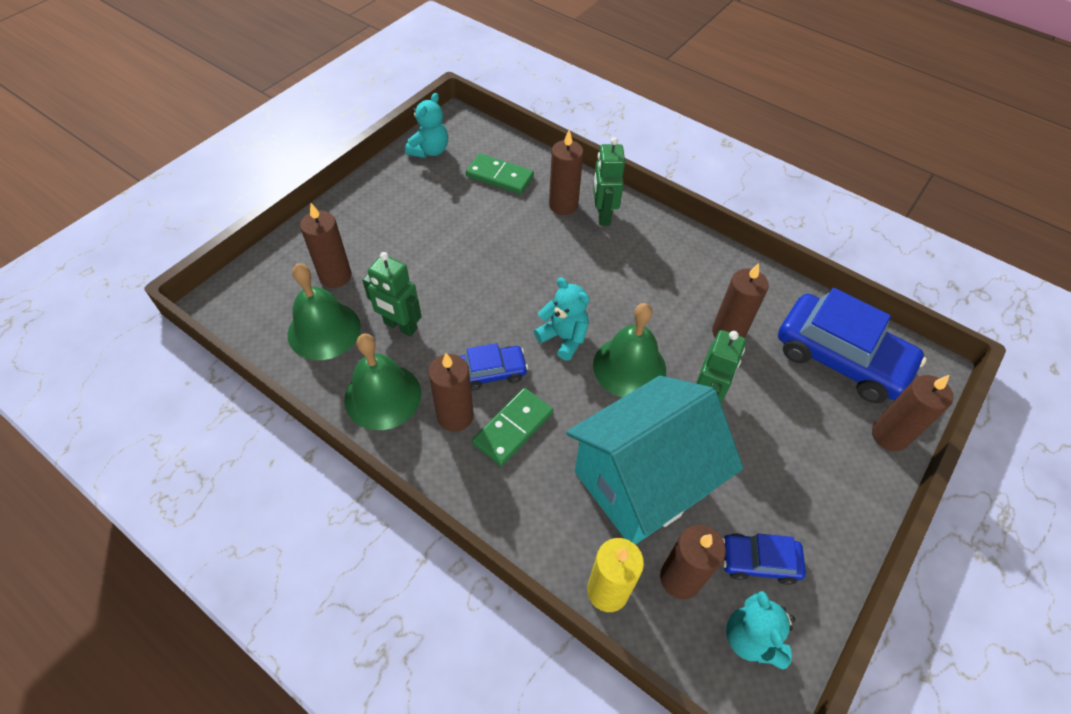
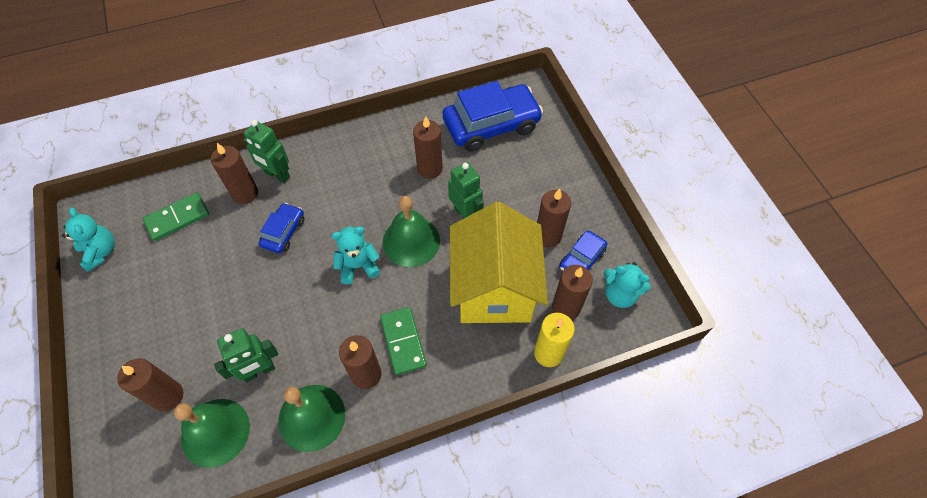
camera: 55 degrees left, 5 degrees up
(492, 372) = (349, 329): blue car -> blue car (284, 232)
(641, 482) = (494, 289): turquoise house -> yellow house
(889, 435) = (554, 140): brown candle -> brown candle (548, 236)

